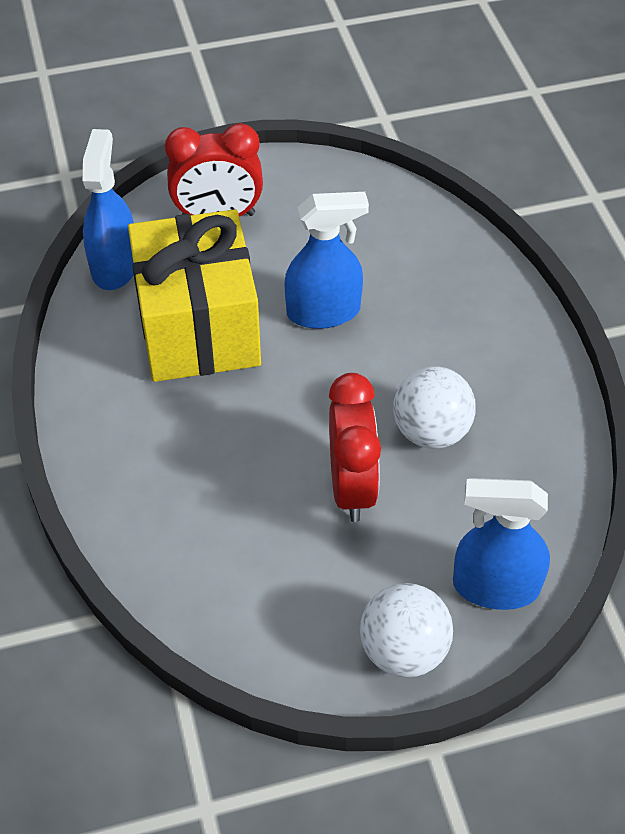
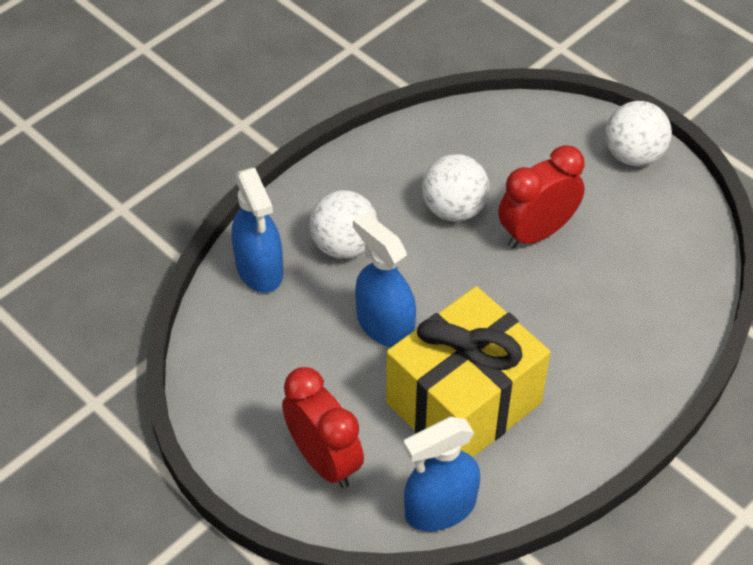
camera: 120 degrees left, 0 degrees up
(440, 323) = (344, 246): none -> white ball
(495, 586) = (551, 130): blue spray bottle -> blue spray bottle (259, 269)

